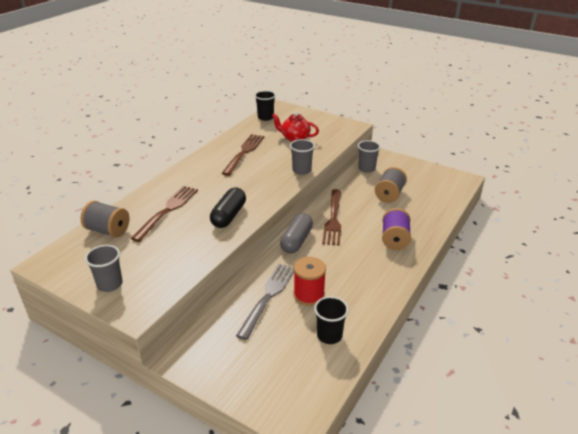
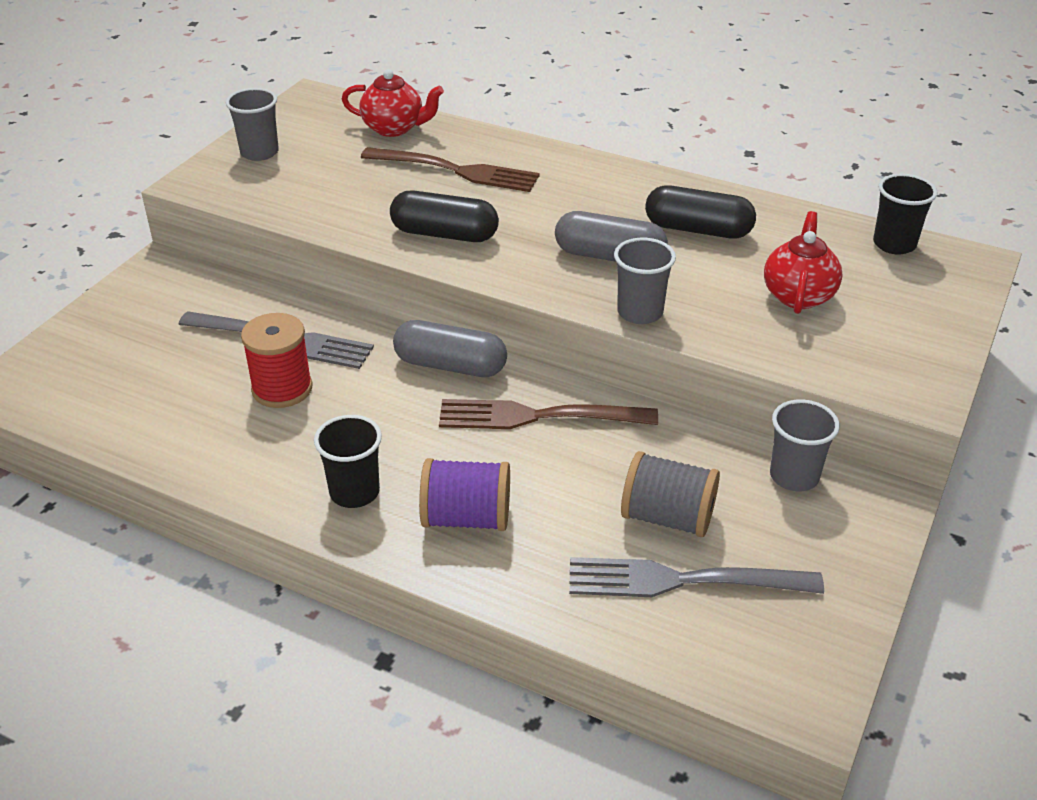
camera: 85 degrees right, 5 degrees up
(108, 230) = (394, 128): grey spool -> red teapot
(244, 152) = (698, 229): brown fork -> black capsule
(259, 174) = (609, 256): none -> grey capsule
(329, 335) = (173, 417): black cup -> black cup (354, 492)
(419, 195) = (681, 580): none -> grey fork

